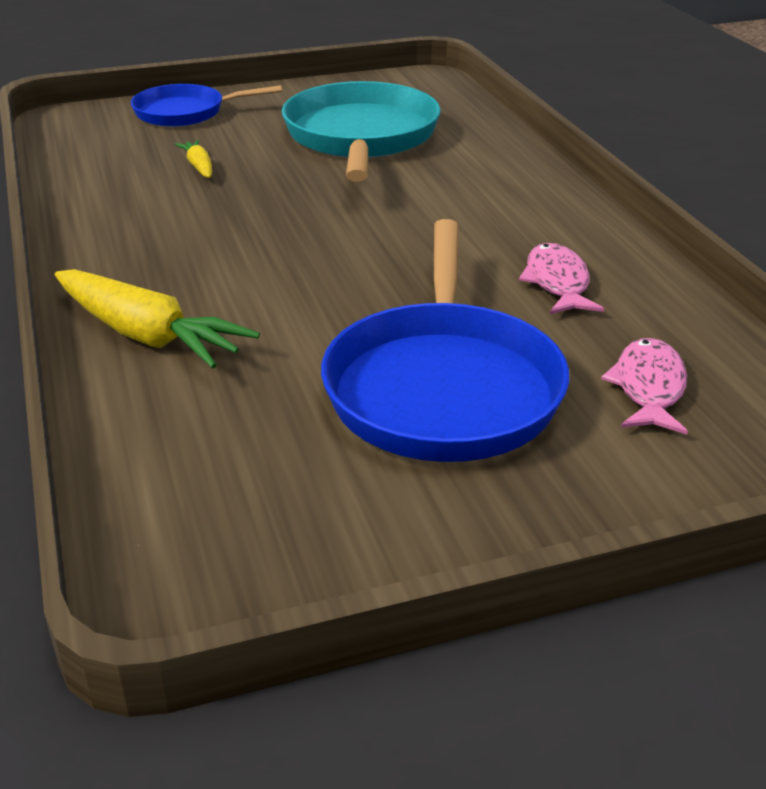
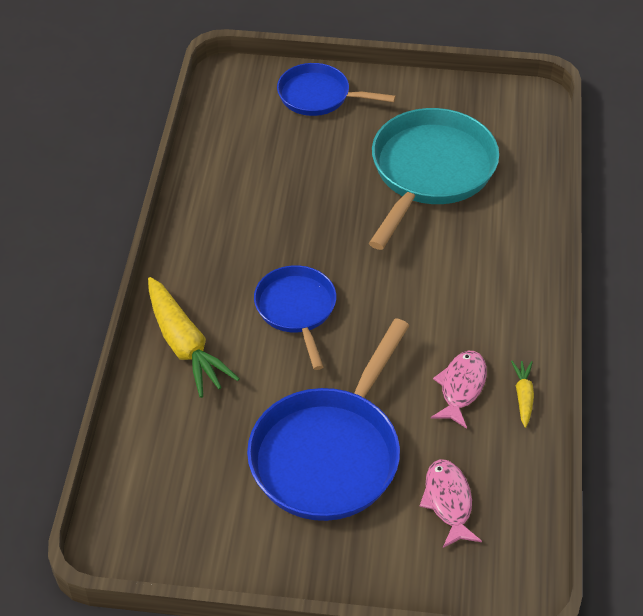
camera: 25 degrees right, 15 degrees up
(199, 167) = (295, 173): yellow carrot -> yellow carrot (523, 396)
(286, 268) = (296, 310): none -> blue pan
(648, 388) = (448, 502): pink fish -> pink fish turned 45 degrees counterclockwise

